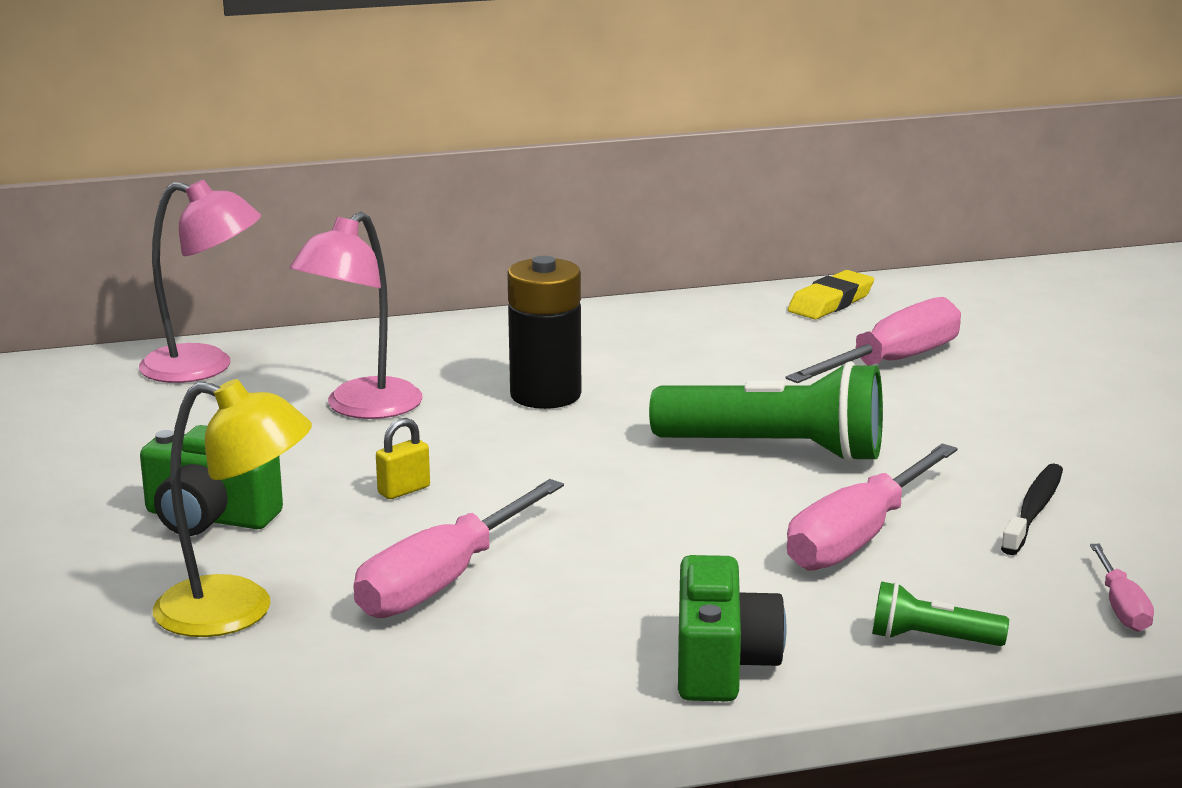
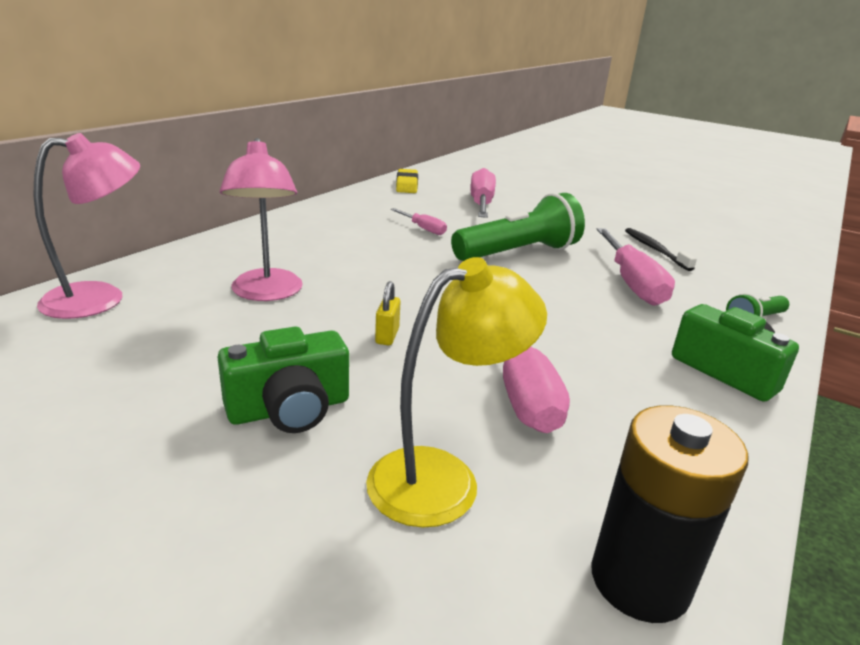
camera: 45 degrees left, 5 degrees up
(545, 395) = (361, 256): black battery -> black battery (639, 580)
(1121, 607) = (764, 279): pink screwdriver -> pink screwdriver (423, 229)

